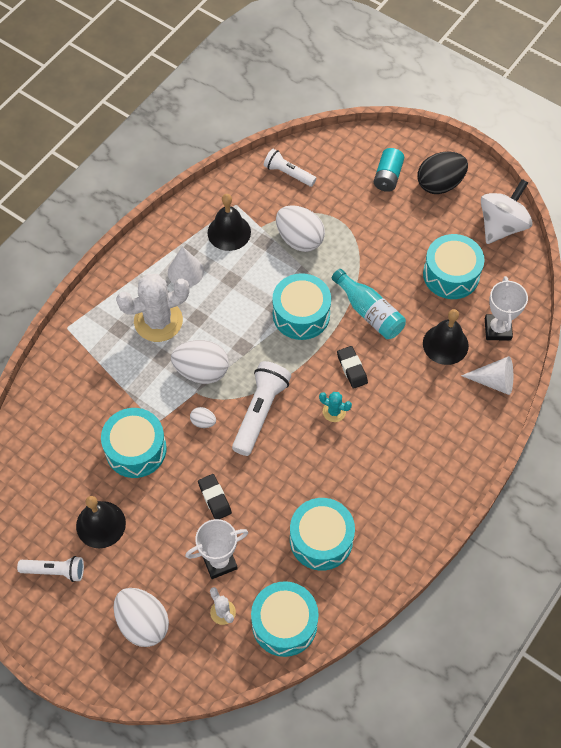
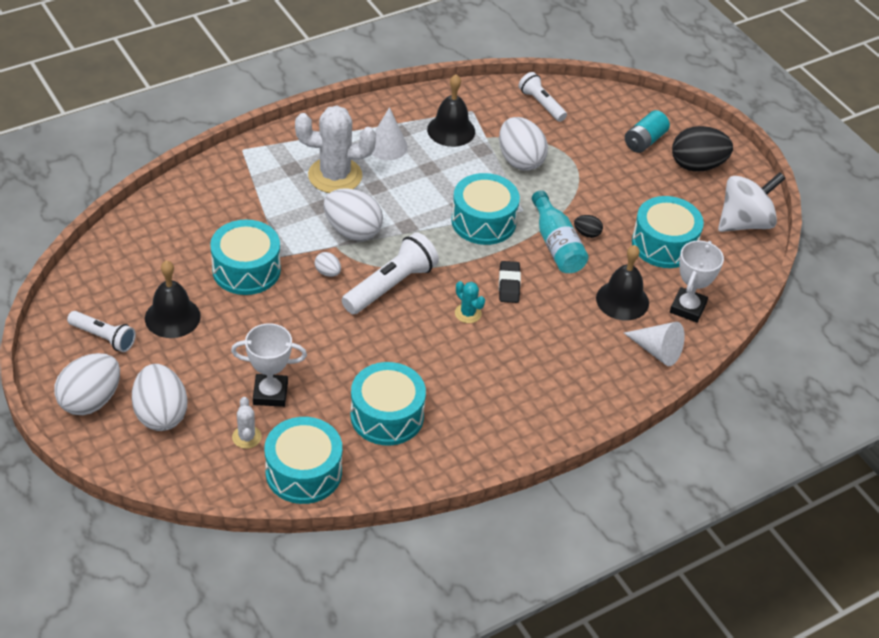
camera: 20 degrees right, 15 degrees down
(79, 637) = (90, 400): none -> white egg
(214, 498) = (299, 339): black eraser -> none
(387, 290) = (587, 233): none -> black egg

